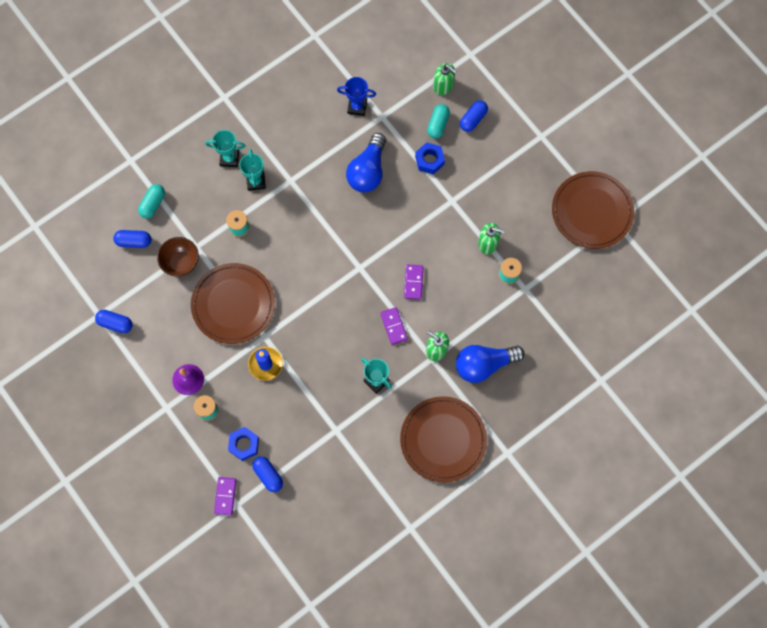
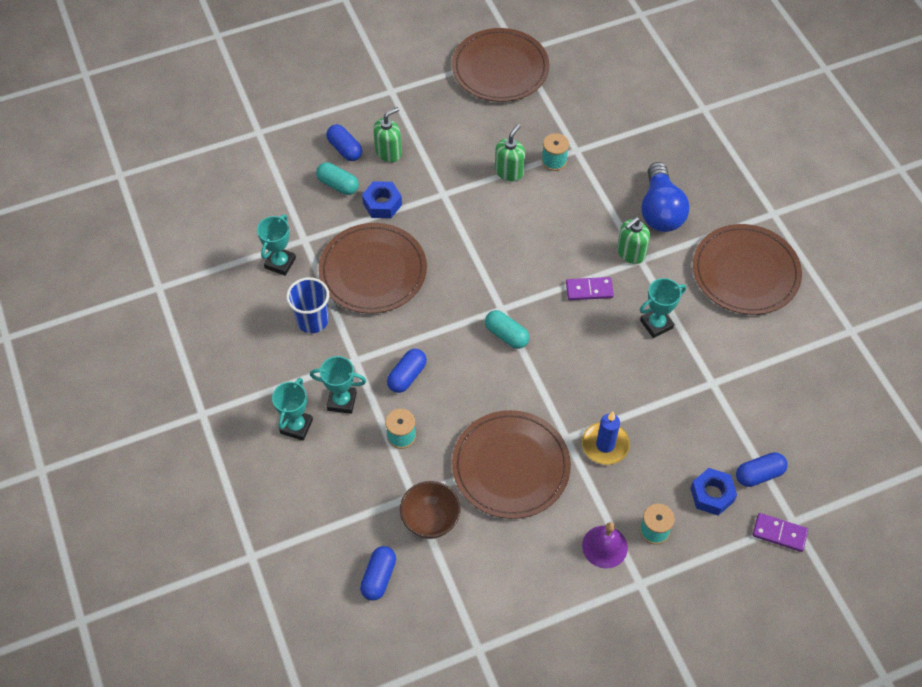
camera: 75 degrees left, 15 degrees down
(115, 323) = (497, 628): blue capsule -> blue capsule (407, 376)
(153, 204) = (330, 539): turquoise capsule -> turquoise capsule (506, 335)
(315, 143) = (312, 321): none -> blue cup
(357, 107) = (280, 263): blue trophy -> turquoise trophy
(368, 171) = (373, 271): blue light bulb -> brown plate
(413, 282) = (537, 256): purple domino -> none
(443, 85) = (288, 168): green soap dispenser -> green soap dispenser (388, 152)

